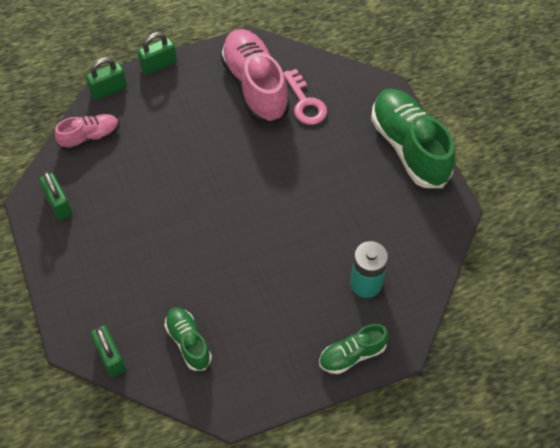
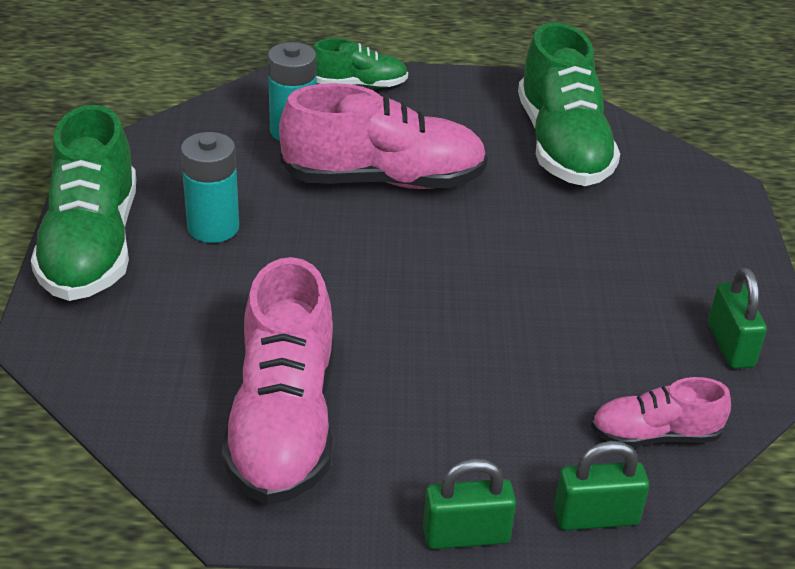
camera: 160 degrees left, 20 degrees down
(111, 357) = (672, 160): green padlock -> none
(188, 342) = (562, 146): green shoe -> green shoe, size x1.89
(287, 259) = (384, 180): none -> pink shoe
(305, 103) = (208, 363): pink key -> none
(358, 183) = (213, 227): none -> turquoise battery

